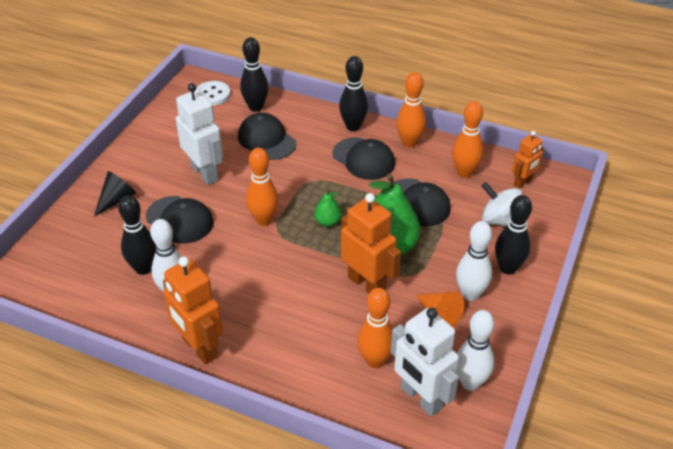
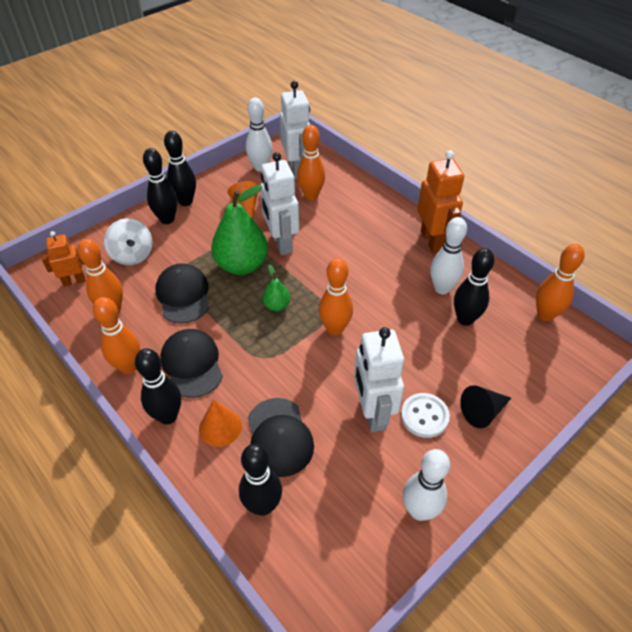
camera: 155 degrees left, 5 degrees up
(61, 300) = (545, 315): none -> orange bowling pin
(179, 220) = (418, 359): black cap -> none
(213, 94) = (310, 564): white button -> white button (424, 416)
(311, 132) = (220, 427): none -> orange cone
(367, 284) = (281, 243): orange robot -> white robot
(470, 294) = (212, 212): white bowling pin -> white bowling pin (419, 511)
(511, 297) = (185, 201): none -> black bowling pin

